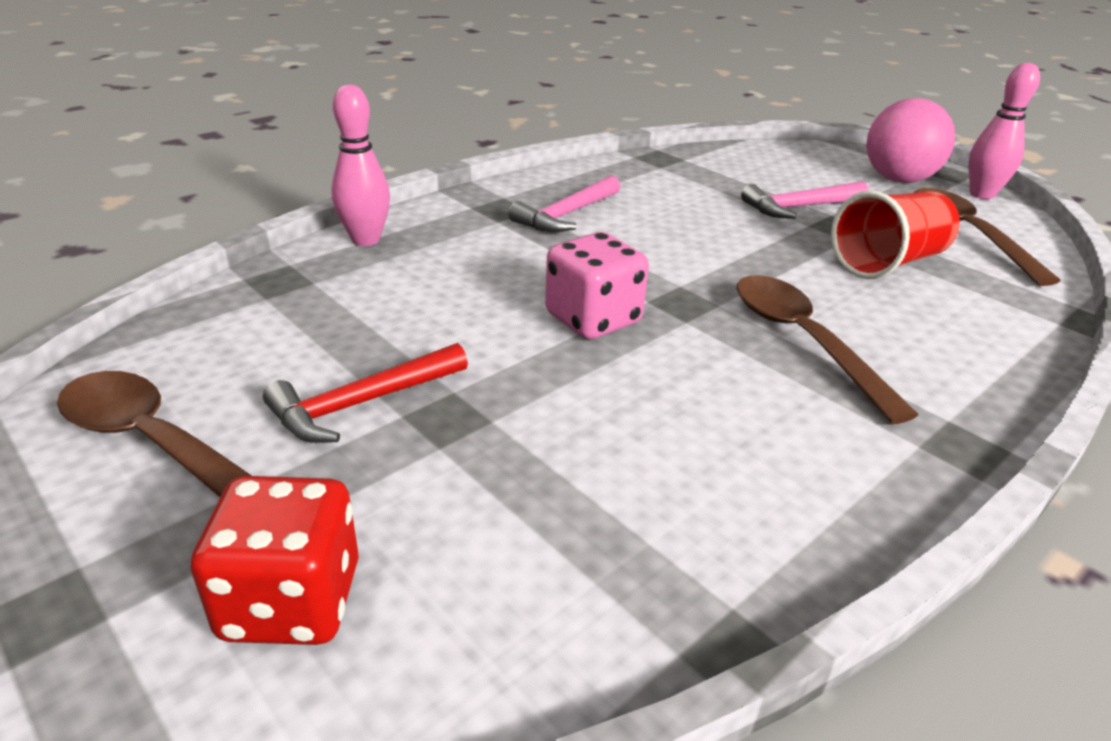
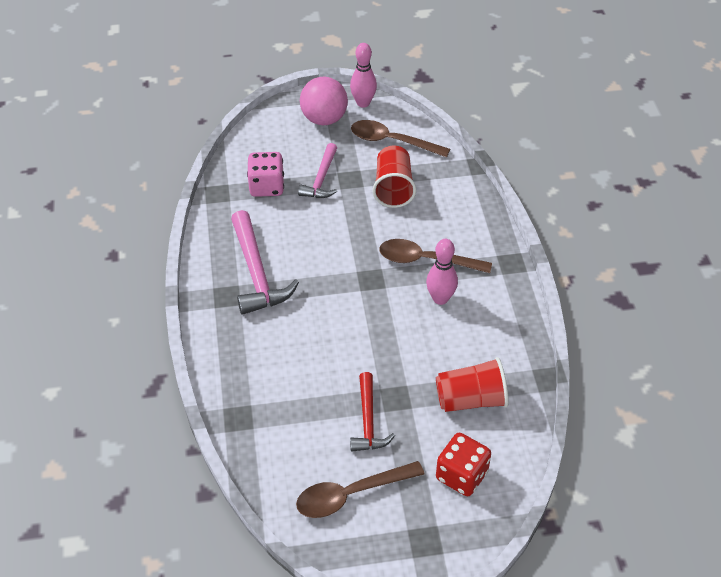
camera: 55 degrees left, 15 degrees up
(366, 240) = (220, 367): pink bowling pin -> pink bowling pin (440, 299)
(535, 527) = (471, 399): none -> red cup
(566, 215) = (257, 273): pink hammer -> pink hammer, size x1.57
(593, 319) = (361, 317): pink dice -> pink dice (266, 186)

